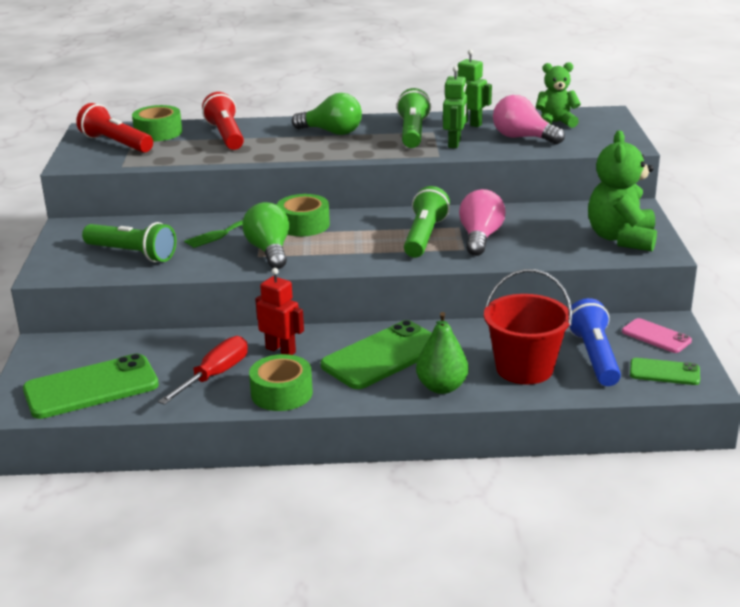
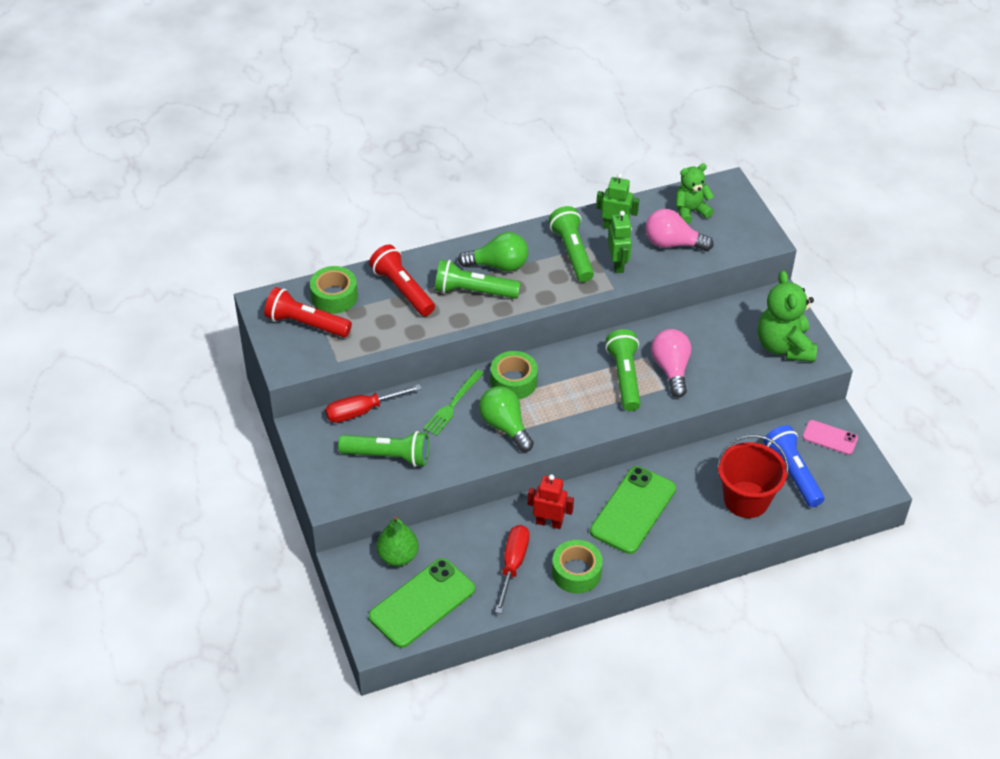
camera: 20 degrees left, 20 degrees up
(135, 223) = (361, 411): none -> red screwdriver
(293, 143) = (473, 291): none -> green flashlight
(442, 387) = (694, 536): green pear -> green pear (398, 556)
(664, 372) = (849, 479): green phone -> none

